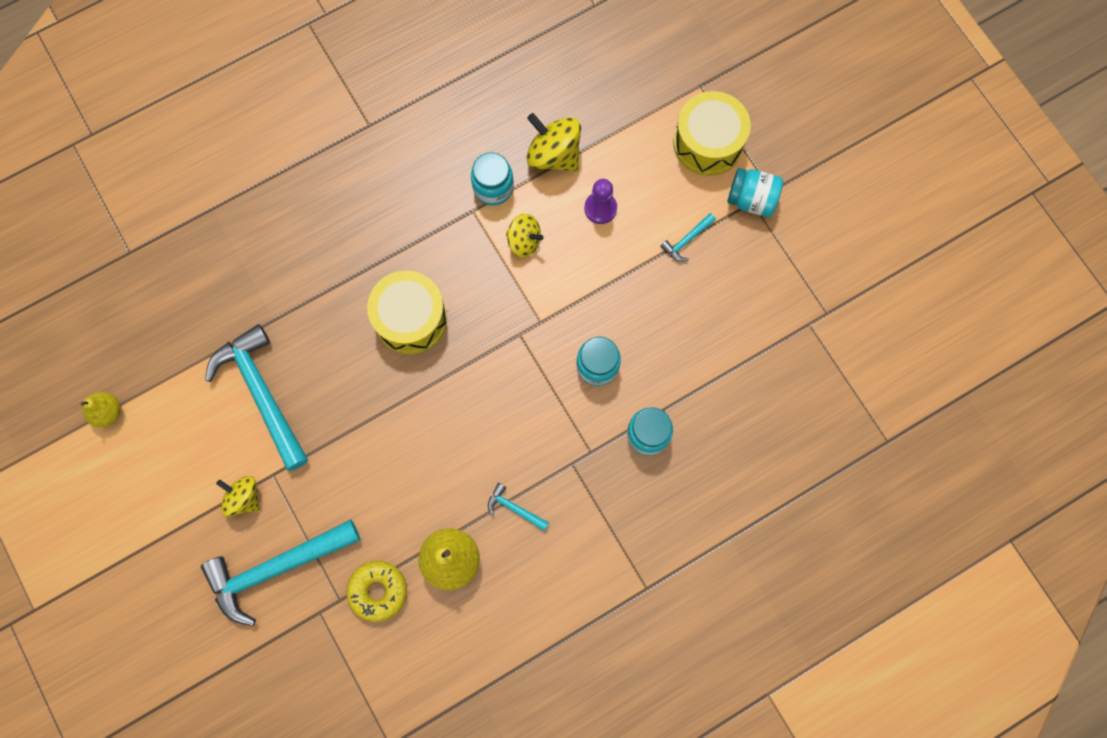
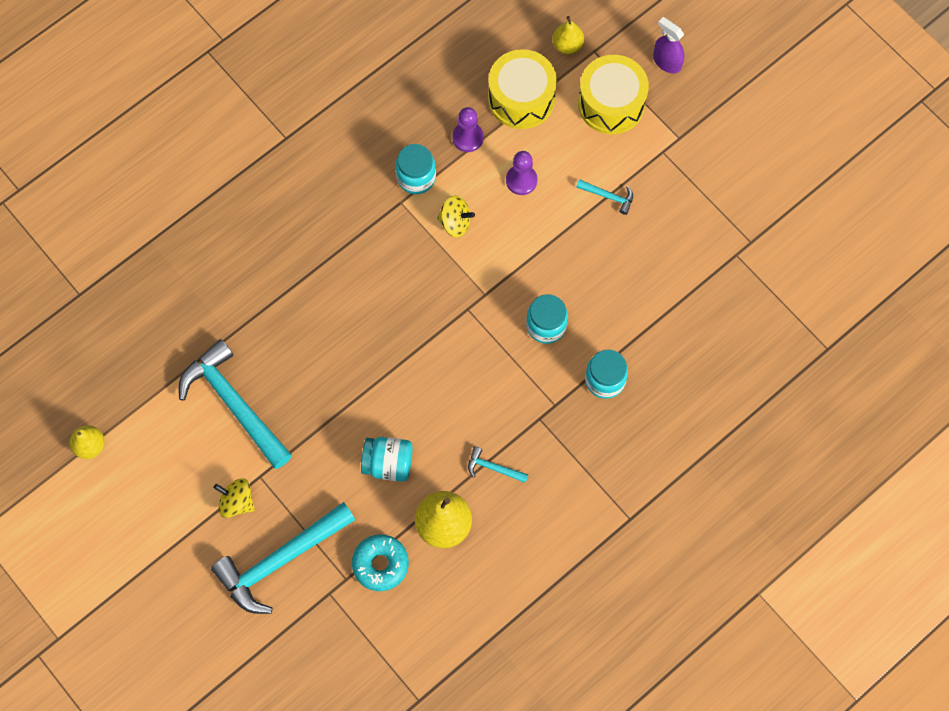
camera: 10 degrees left, 5 degrees down
(378, 591) = (380, 564): yellow donut -> turquoise donut
(411, 319) = (362, 311): yellow drum -> yellow drum (521, 98)
(554, 155) = (468, 138): yellow spinning top -> purple pawn
(674, 75) = (567, 45): none -> yellow pear
(687, 240) = (608, 196): turquoise hammer -> turquoise hammer turned 105 degrees counterclockwise
(751, 200) = (662, 149): turquoise jar -> turquoise jar (388, 464)
(773, 109) = (666, 62): none -> purple spray bottle

